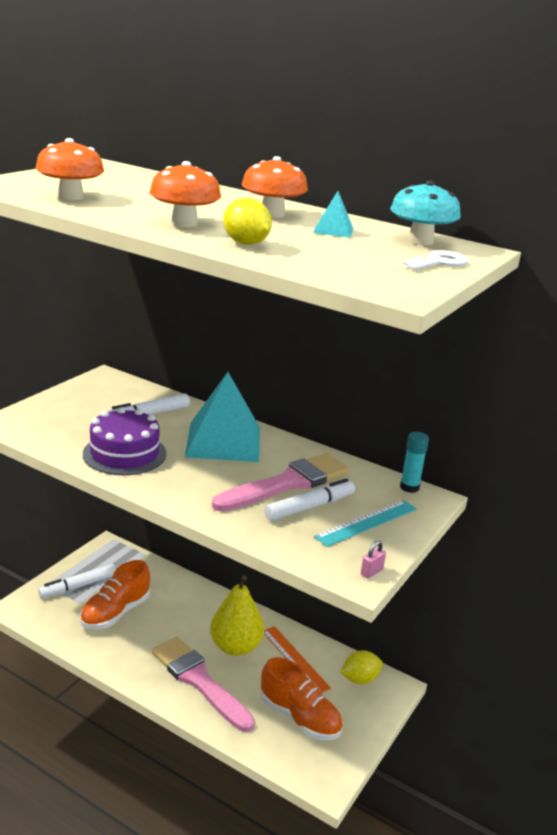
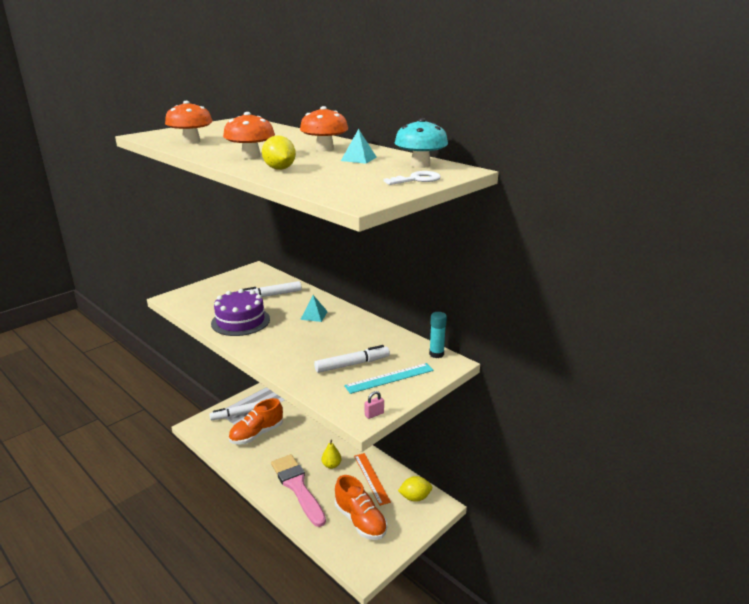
camera: 15 degrees right, 0 degrees up
(223, 441) = (314, 315): turquoise pyramid -> turquoise pyramid, size x0.43
(235, 647) = (331, 465): yellow pear -> yellow pear, size x0.51
(287, 483) = (344, 347): pink brush -> none

